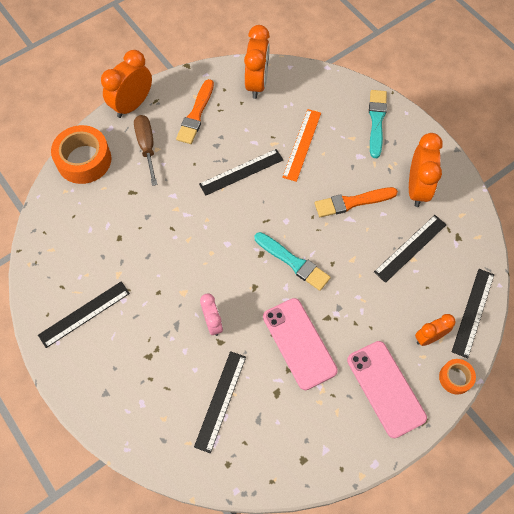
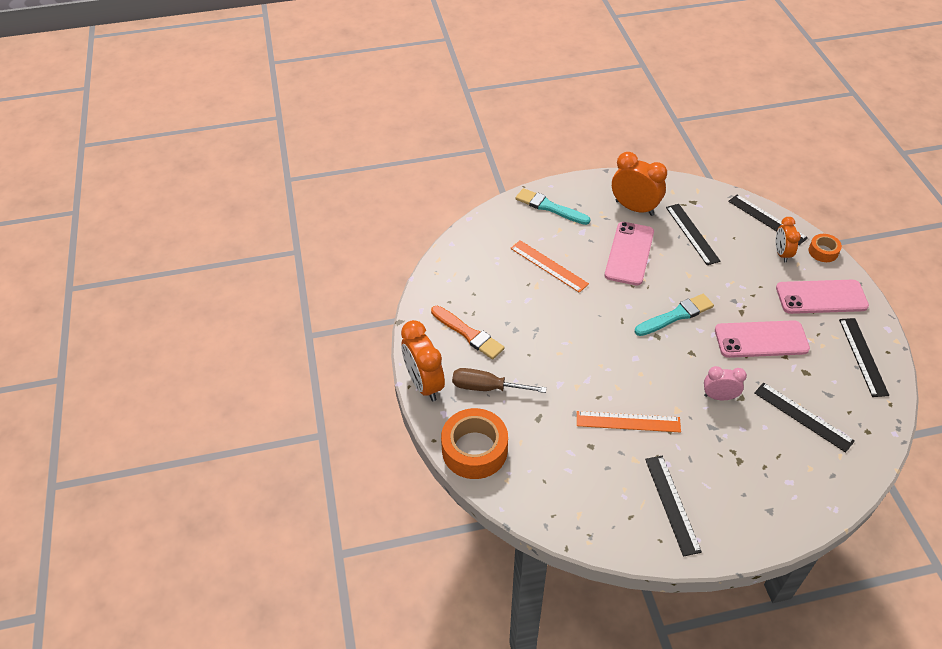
camera: 65 degrees left, 15 degrees down
(154, 258) = (628, 422): none -> orange ruler
(241, 172) = (558, 320): black ruler -> black ruler (863, 356)
(257, 83) = (457, 274): orange clock -> none
(352, 202) = (629, 253): orange brush -> pink phone

